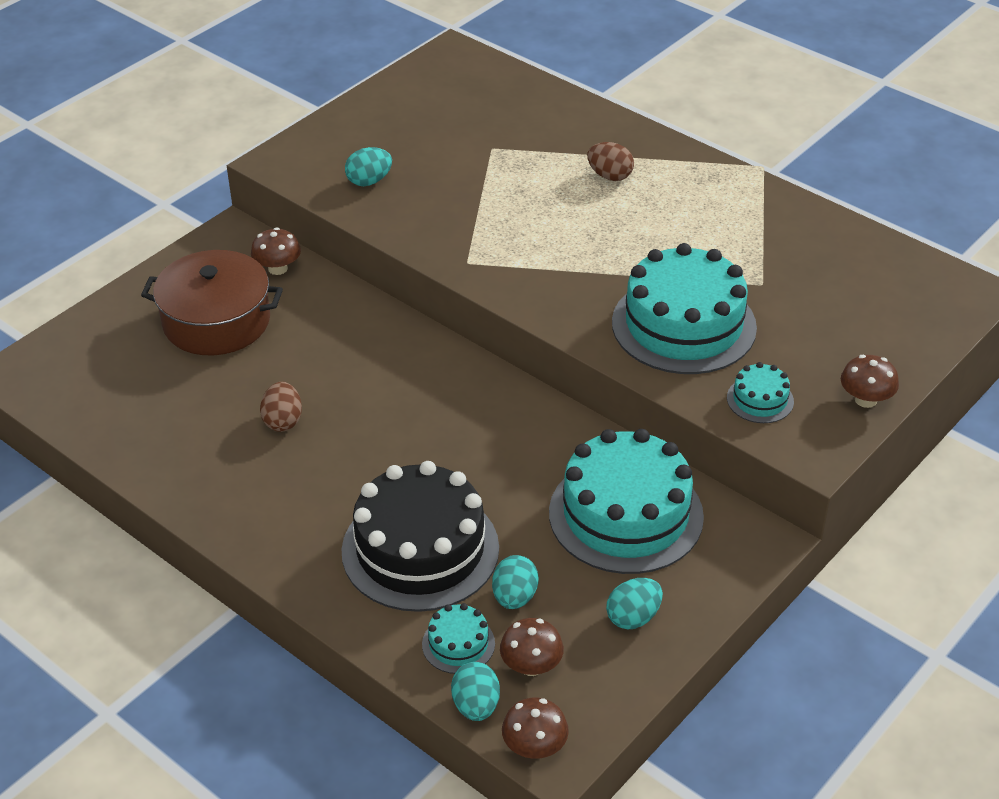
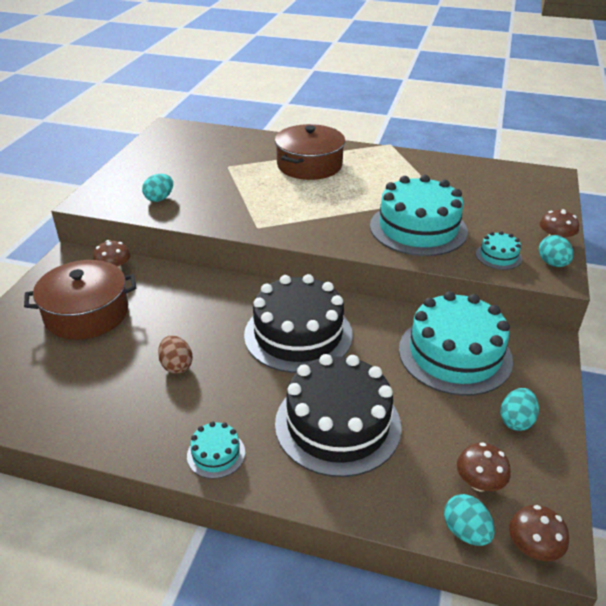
camera: 25 degrees left, 5 degrees down
(448, 426) = (298, 334): none -> black cake
(458, 644) = (416, 486): turquoise cake -> turquoise cake (216, 454)
(514, 597) = (428, 435): turquoise egg -> turquoise egg (552, 263)
(610, 176) = (309, 165): brown egg -> brown pot

